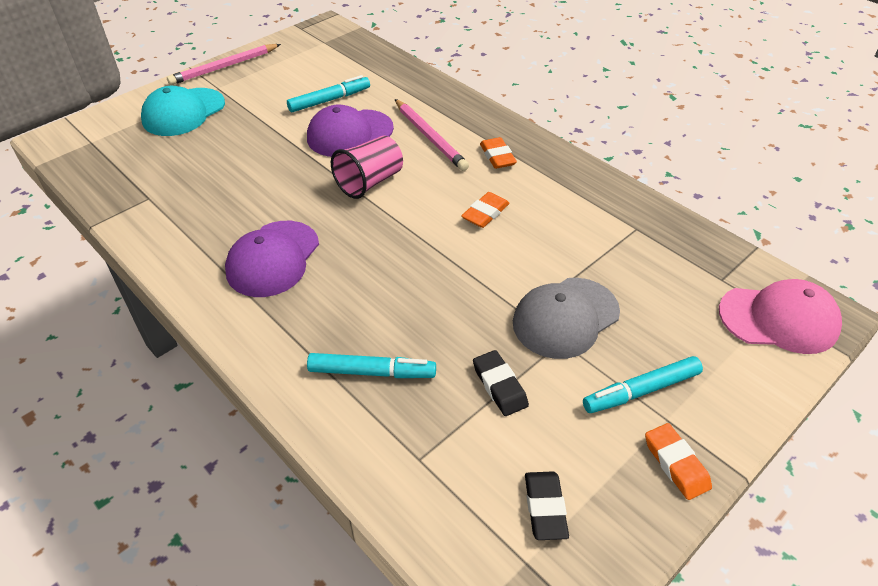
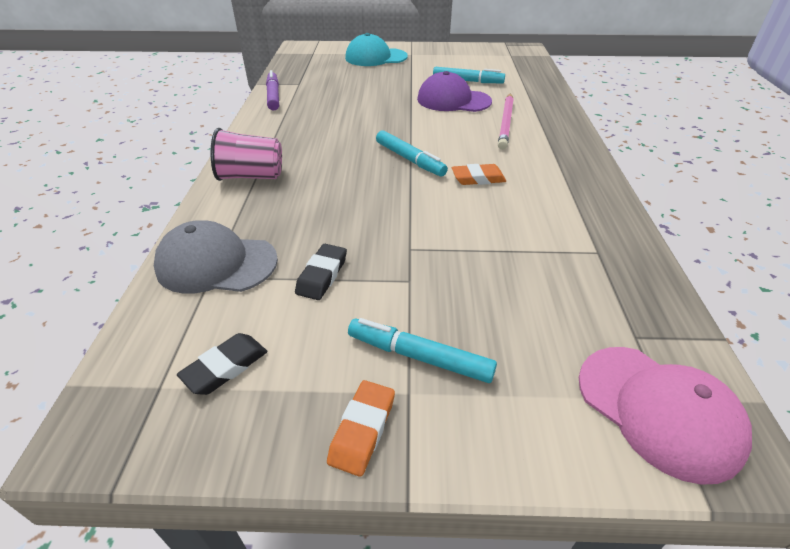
camera: 45 degrees right, 5 degrees down
(146, 232) = (273, 96): none -> purple marker
(224, 67) = (430, 47): pink pencil -> none
(273, 259) = (310, 135): purple cap -> none
(370, 182) = (425, 127): pink cup -> pink cup (251, 176)
(372, 372) = (264, 216): turquoise marker -> turquoise marker (409, 159)
(497, 156) = (541, 153): orange eraser -> none
(565, 317) = (437, 269): grey cap -> grey cap (216, 263)

